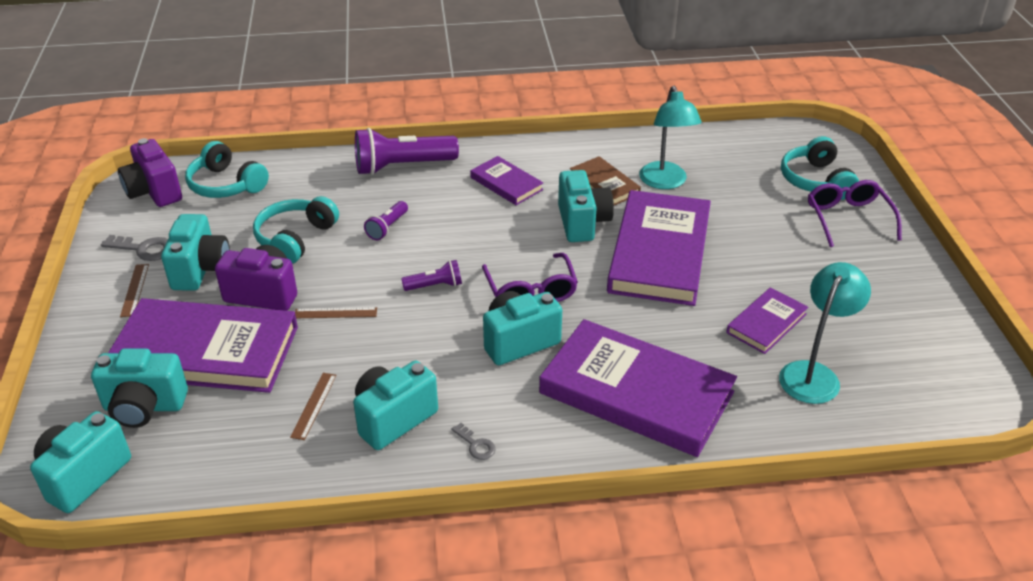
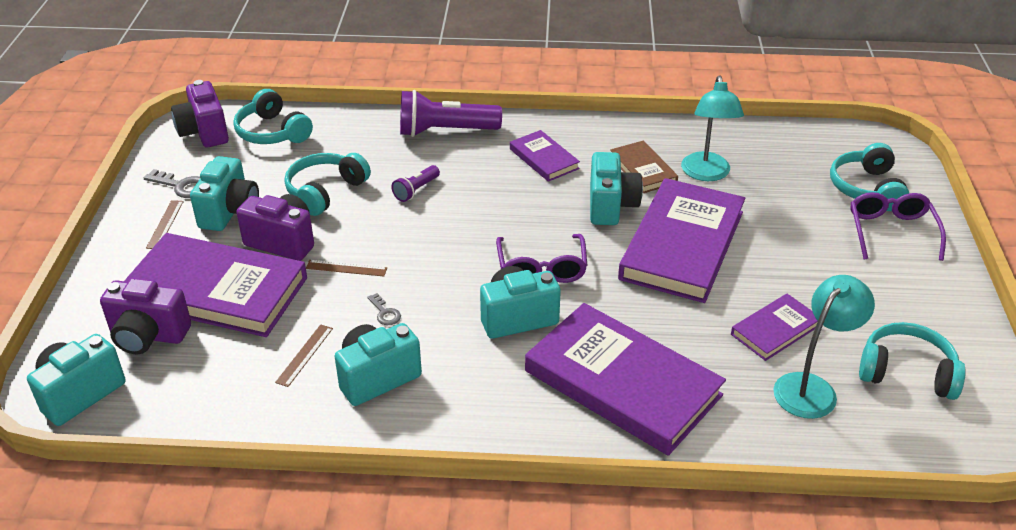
camera: 10 degrees right, 0 degrees up
(144, 407) = (148, 336): turquoise camera -> purple camera
(435, 286) = (448, 253): purple flashlight -> none
(476, 445) = (450, 413): grey key -> grey key (385, 313)
(895, 348) = (906, 372): none -> turquoise headphones

